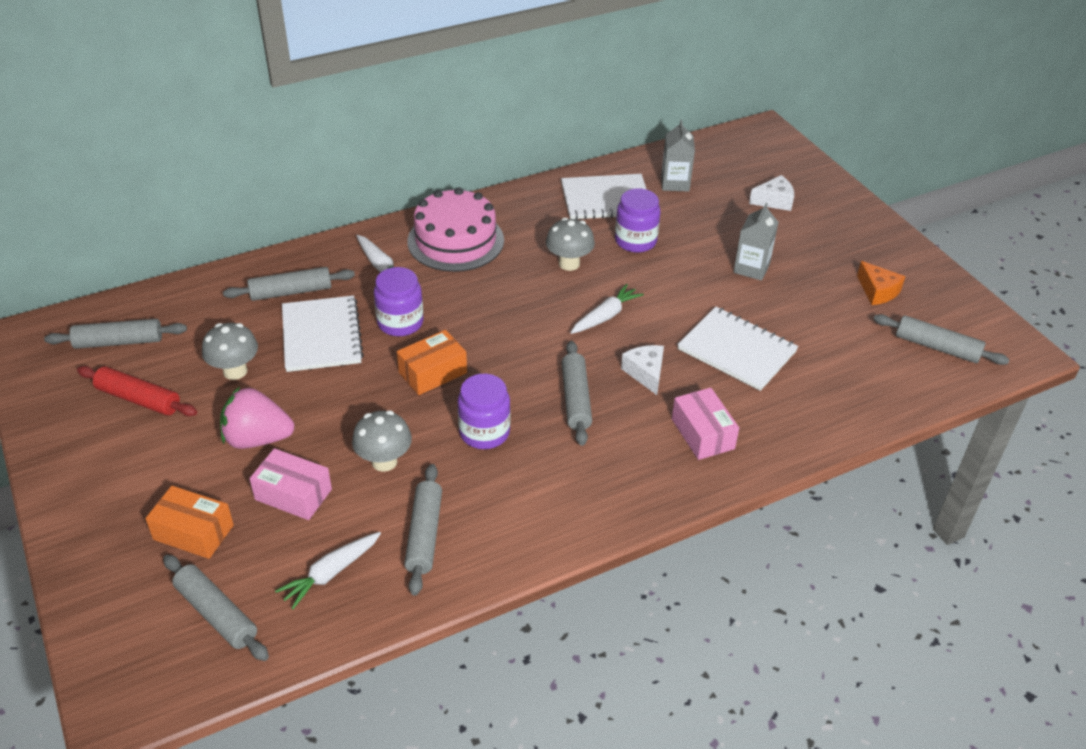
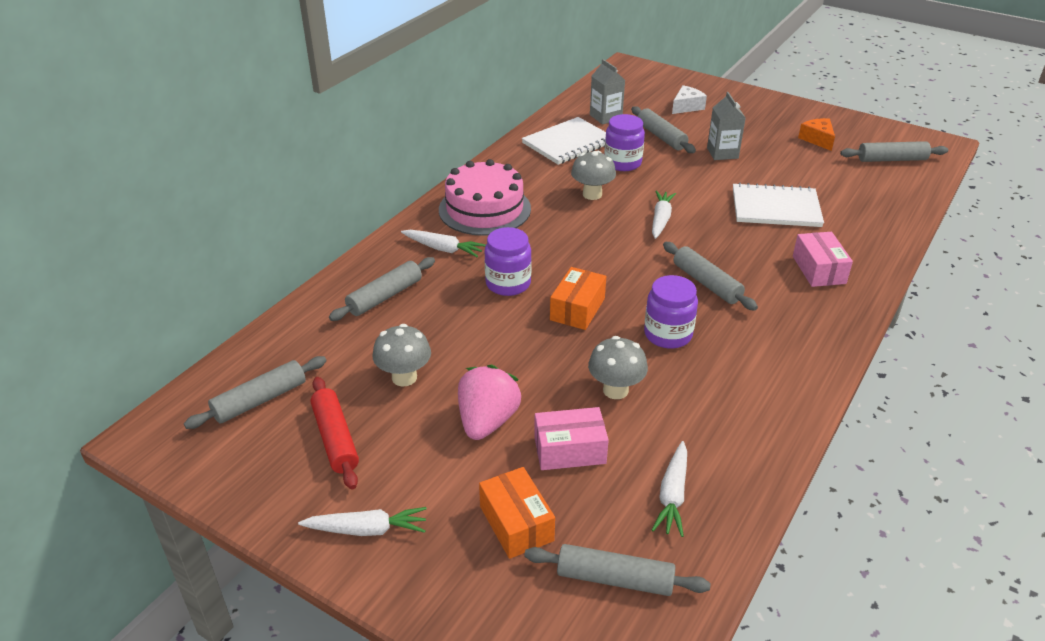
camera: 30 degrees left, 5 degrees down
(91, 481) = (367, 529): none -> white carrot
(139, 399) = (335, 439): red rolling pin -> red rolling pin turned 75 degrees clockwise
(193, 532) = (516, 523): orange box -> orange box turned 75 degrees clockwise
(257, 439) = (487, 421): pink strawberry -> pink strawberry turned 135 degrees clockwise
(321, 336) = (451, 319): white notebook -> none
(424, 534) = (710, 429): grey rolling pin -> grey rolling pin (661, 137)
(645, 373) = (734, 246): white cheese -> none
(702, 434) = (818, 270): pink box -> pink box turned 45 degrees clockwise
(877, 291) = (817, 139): orange cheese -> orange cheese turned 135 degrees counterclockwise

